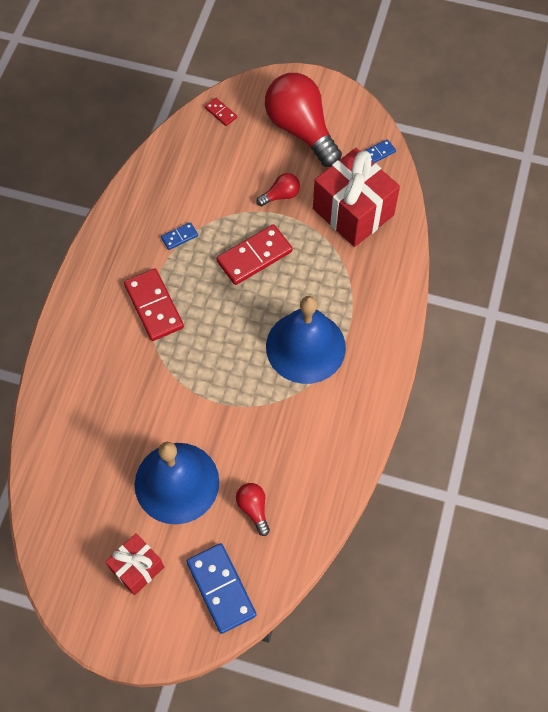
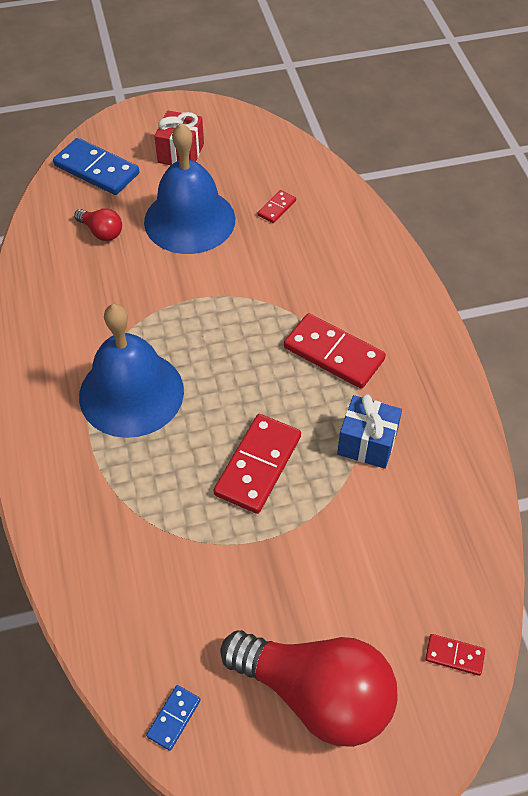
camera: 150 degrees right, 10 degrees down
(101, 457) = (277, 208): none -> red domino
(179, 237) = (367, 443): blue domino -> blue gift
(281, 195) = (278, 566): red light bulb -> none
(353, 212) = (162, 595): red gift -> none

